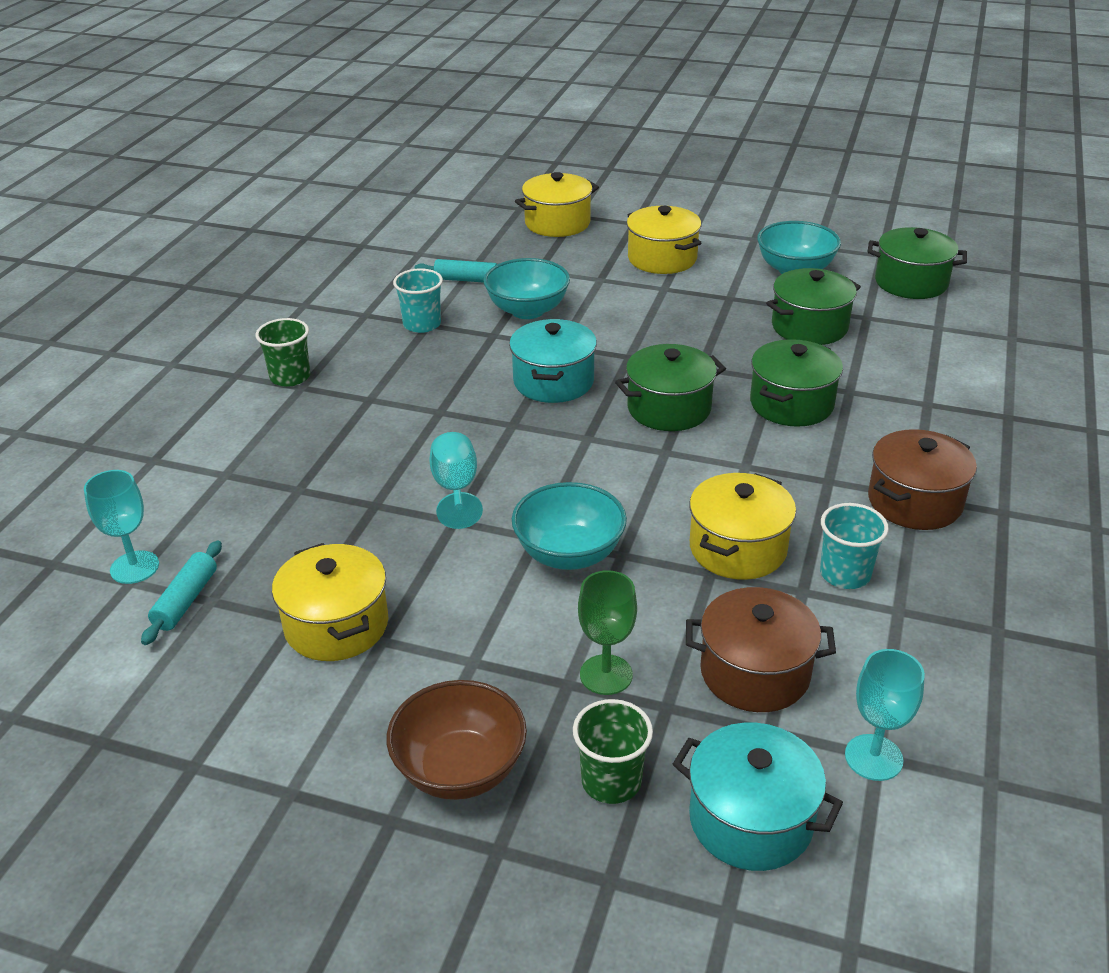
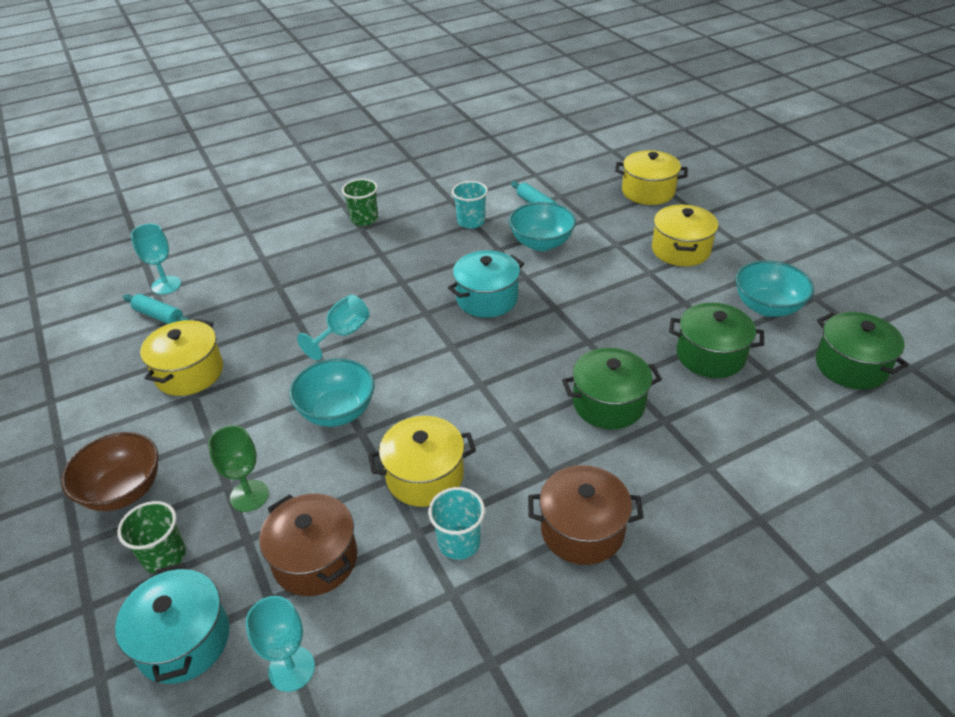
camera: 45 degrees right, 5 degrees up
(186, 600) = (159, 316): turquoise rolling pin -> turquoise rolling pin turned 60 degrees clockwise
(669, 408) = (526, 357): green pot -> none

